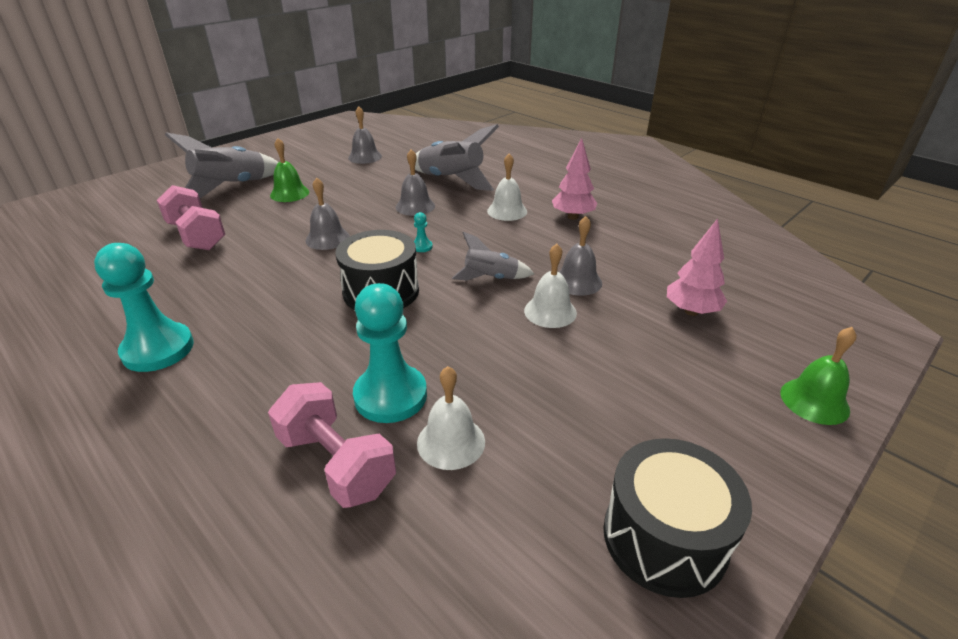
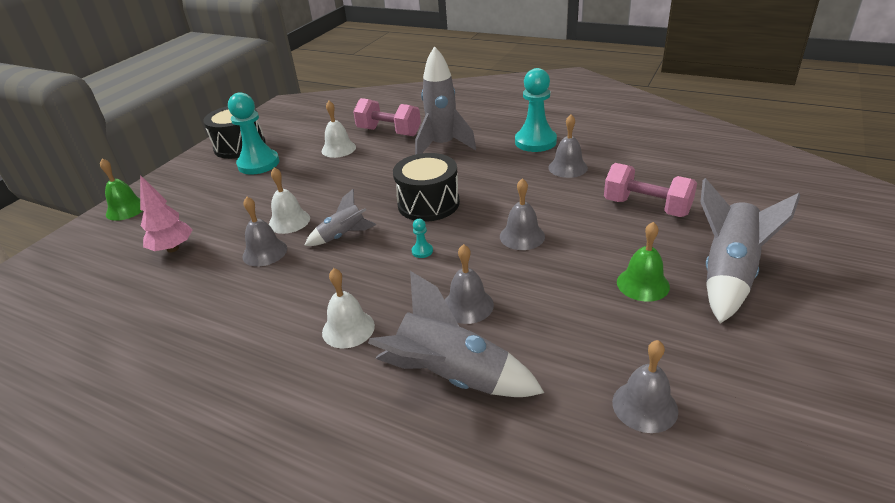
camera: 165 degrees right, 0 degrees up
(188, 295) = (567, 167): none -> grey bell
(282, 386) = (443, 146): none -> grey rocket
(390, 395) = (379, 156): turquoise pawn -> turquoise pawn (258, 164)
(572, 217) = (262, 341): pink tree -> none

